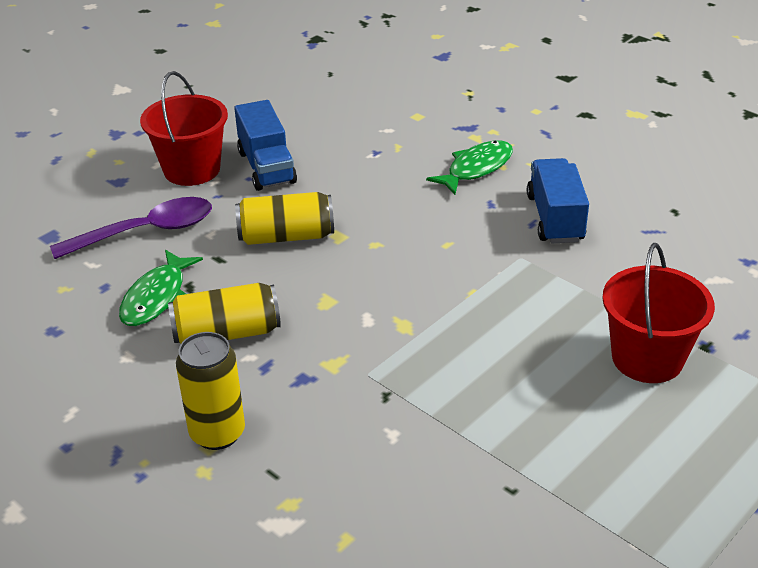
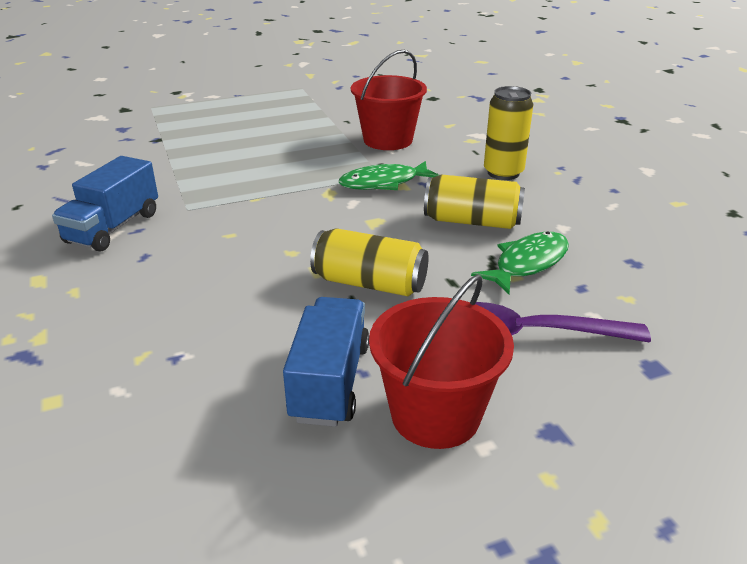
camera: 155 degrees left, 5 degrees down
(476, 168) = (101, 295): green fish -> green fish (383, 183)
(647, 358) = (199, 142): red bucket -> red bucket (388, 140)

